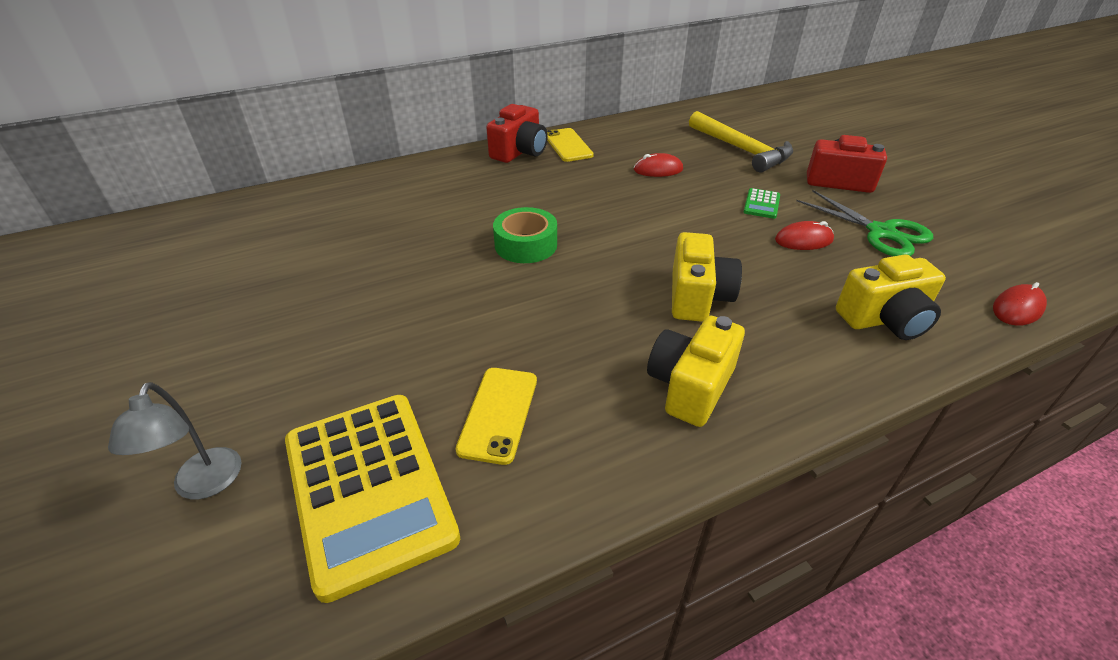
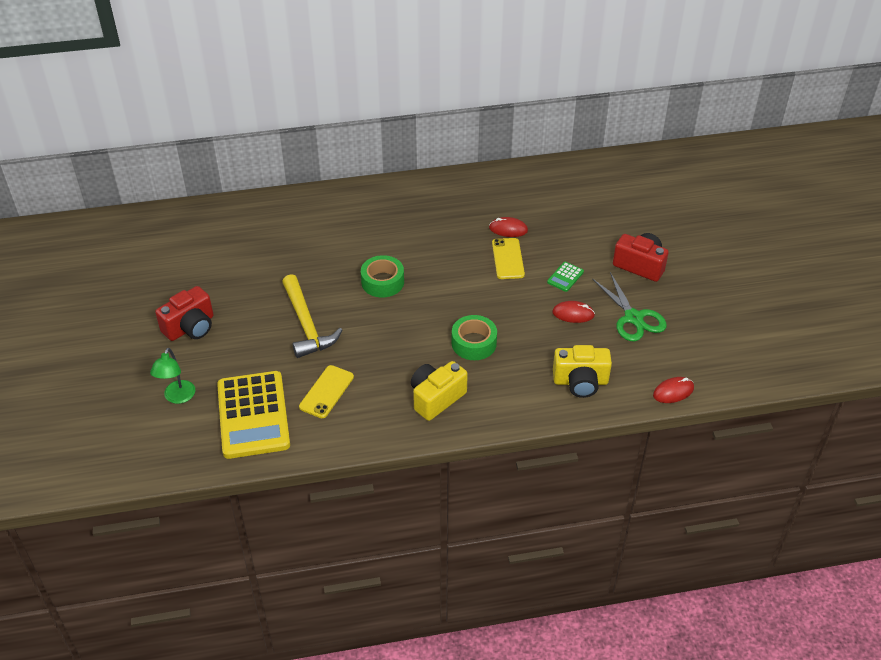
camera: 15 degrees right, 5 degrees up
(204, 485) = (177, 397): grey lamp -> green lamp
(519, 152) = (411, 191): red camera -> red camera (190, 327)
(568, 145) = (451, 190): yellow phone -> yellow phone (508, 259)
(698, 297) = (474, 343): yellow camera -> green tape
(741, 150) = (586, 219): yellow hammer -> yellow hammer (306, 325)

